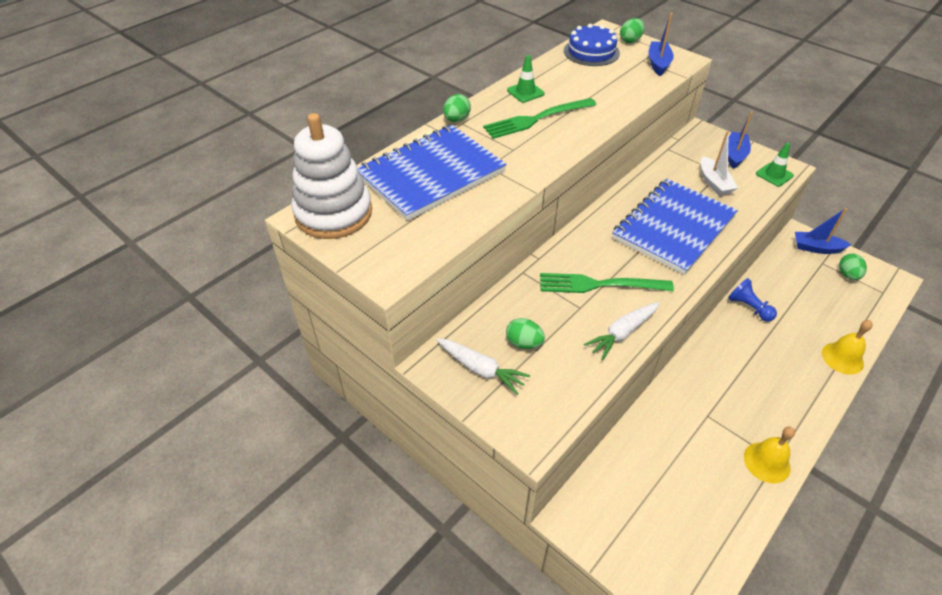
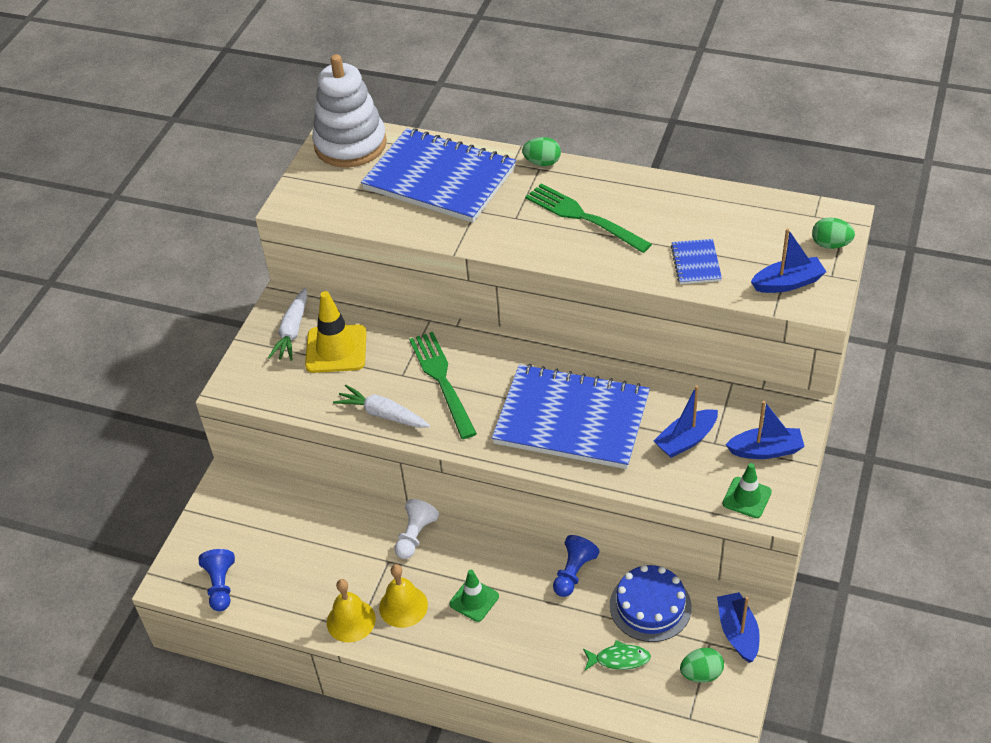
camera: 70 degrees right, 0 degrees up
(524, 343) = (336, 349): green egg -> yellow traffic cone
(525, 92) = (632, 193): green traffic cone -> green traffic cone (474, 600)
(591, 52) = (770, 218): blue cake -> blue cake (650, 606)
(618, 89) = (696, 263): none -> blue notebook
(686, 389) = (415, 536): none -> white pawn
(702, 562) = (221, 586): none -> blue pawn
(714, 183) = (686, 440): white boat -> blue boat
(830, 309) = (619, 659): none -> green fish
(842, 358) = (537, 678): yellow bell -> yellow bell (403, 606)

